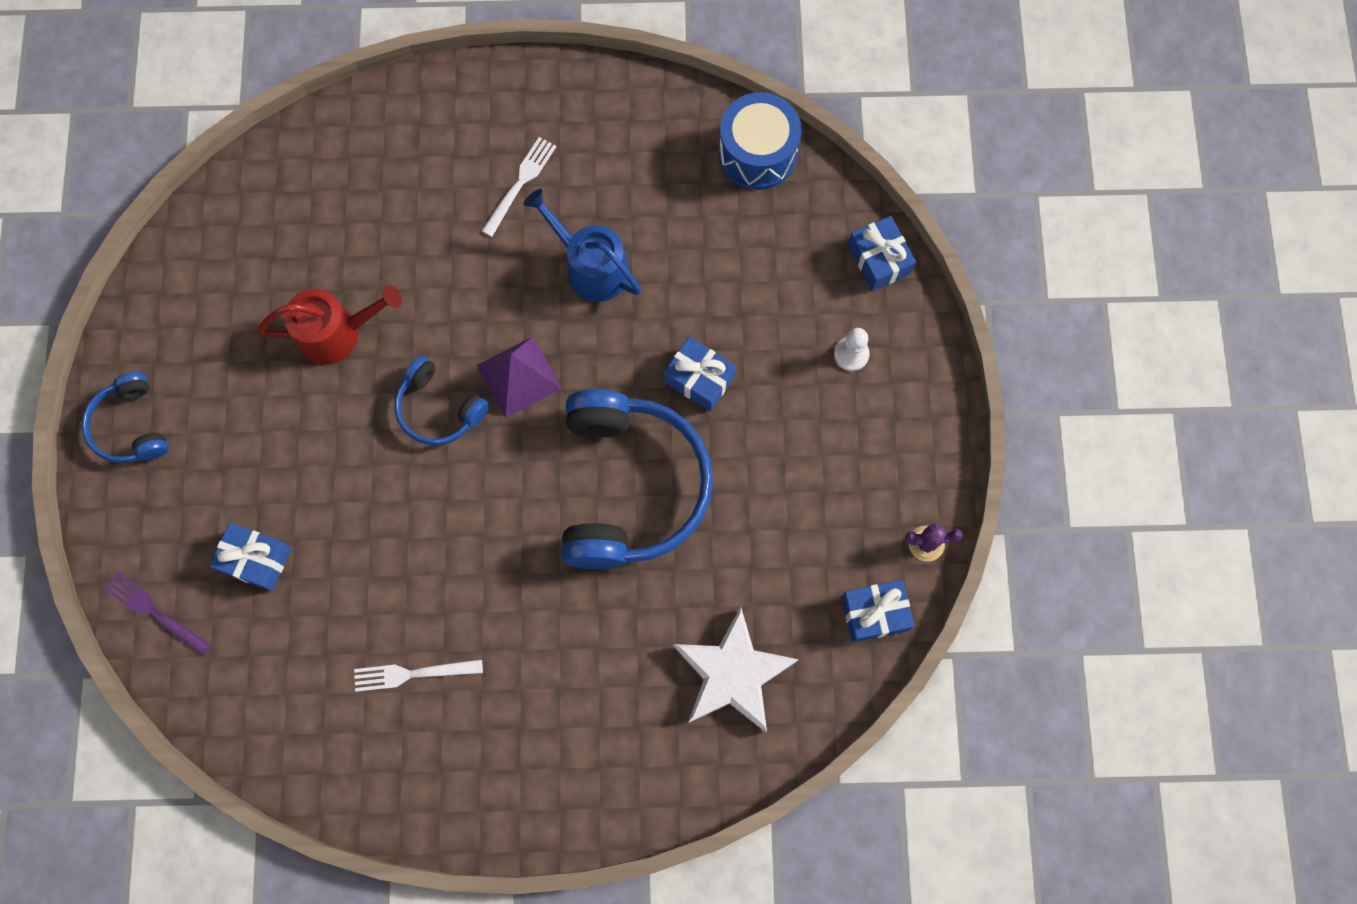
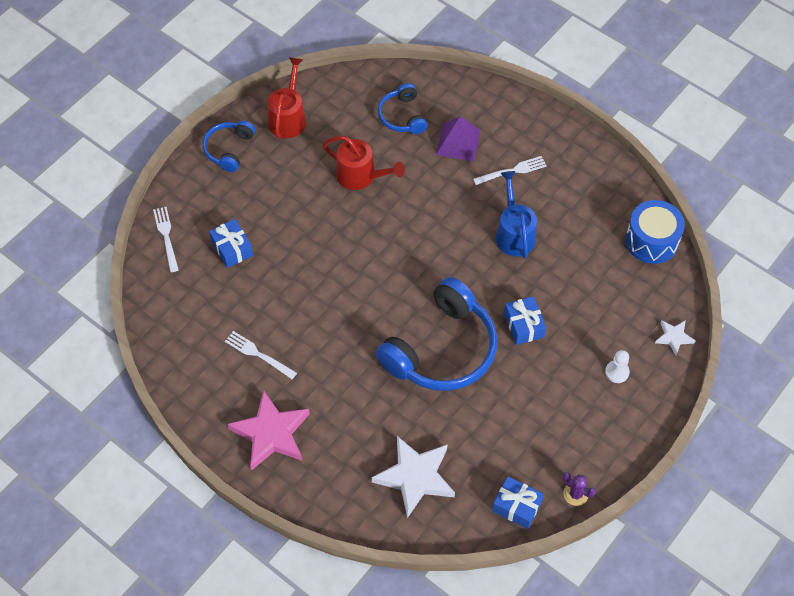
camera: 40 degrees right, 15 degrees down
(153, 611) = (166, 236): purple fork -> white fork
(172, 322) = (288, 118): none -> red watering can
(438, 409) = (378, 245): blue headphones -> blue headphones (402, 116)
(517, 762) = (271, 433): none -> pink star
(519, 376) = (432, 258): purple pyramid -> purple pyramid (458, 142)
(879, 259) = (674, 337): blue gift -> white star

